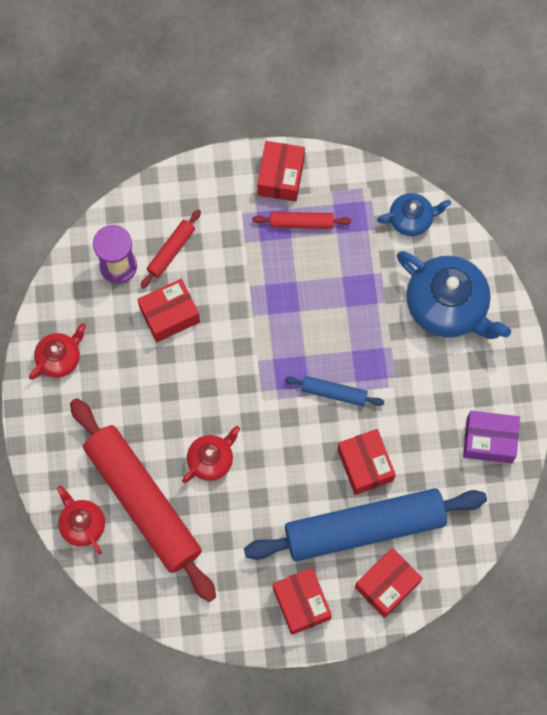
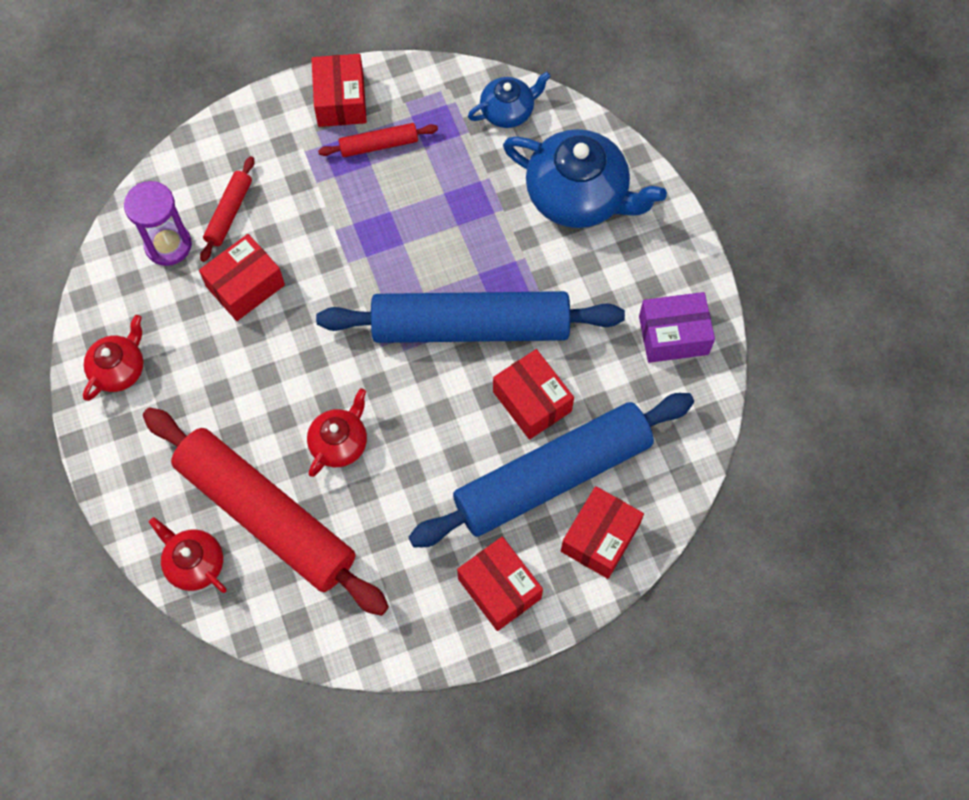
camera: 15 degrees left, 5 degrees down
(334, 393) = (470, 326): blue rolling pin -> blue rolling pin, size x2.37

